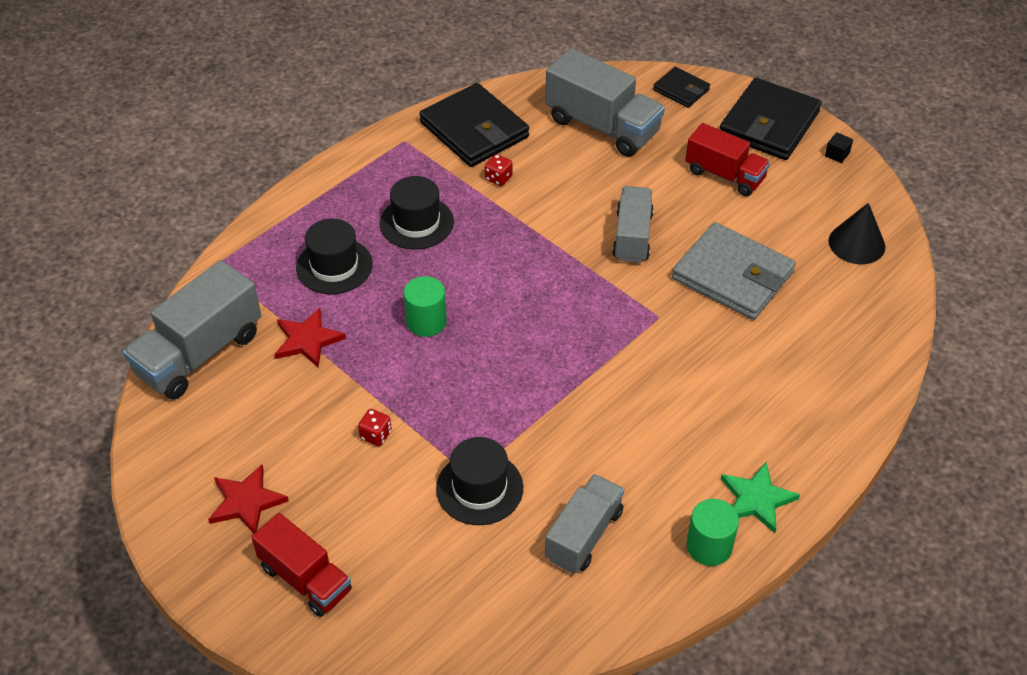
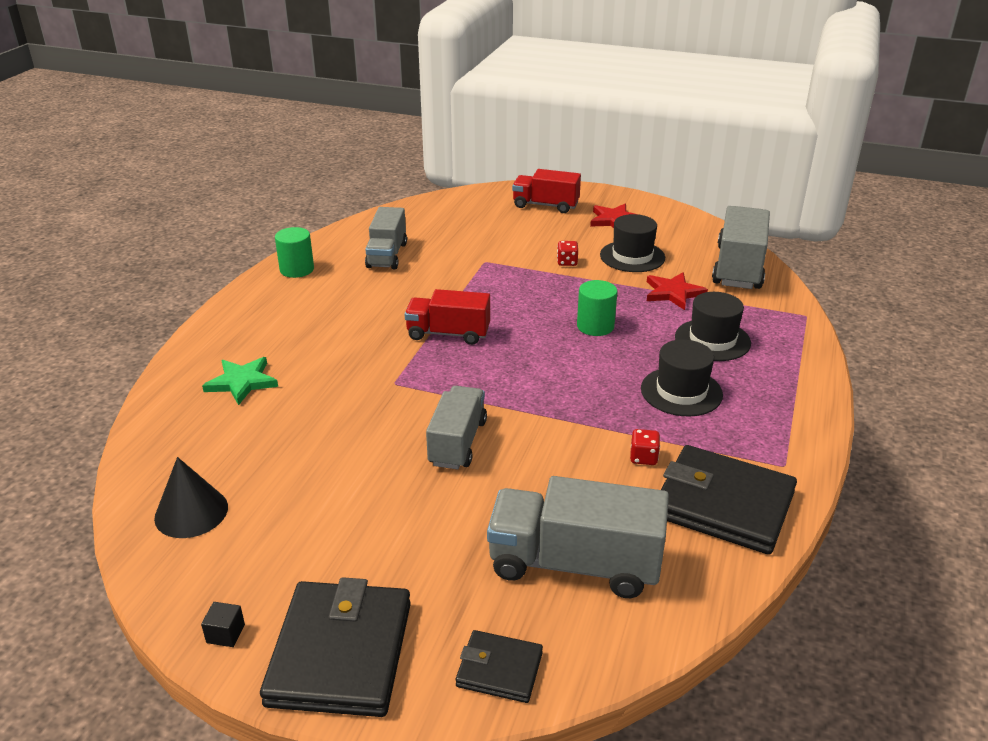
camera: 155 degrees right, 15 degrees down
(479, 488) = (473, 257): black hat -> black hat (632, 256)
(632, 236) = (457, 443): grey truck -> grey truck turned 150 degrees counterclockwise
(725, 175) = (380, 548): red truck -> red truck (448, 334)
(732, 276) = (332, 437): grey wallet -> none
(756, 499) = (267, 297): green star -> green star (242, 382)

